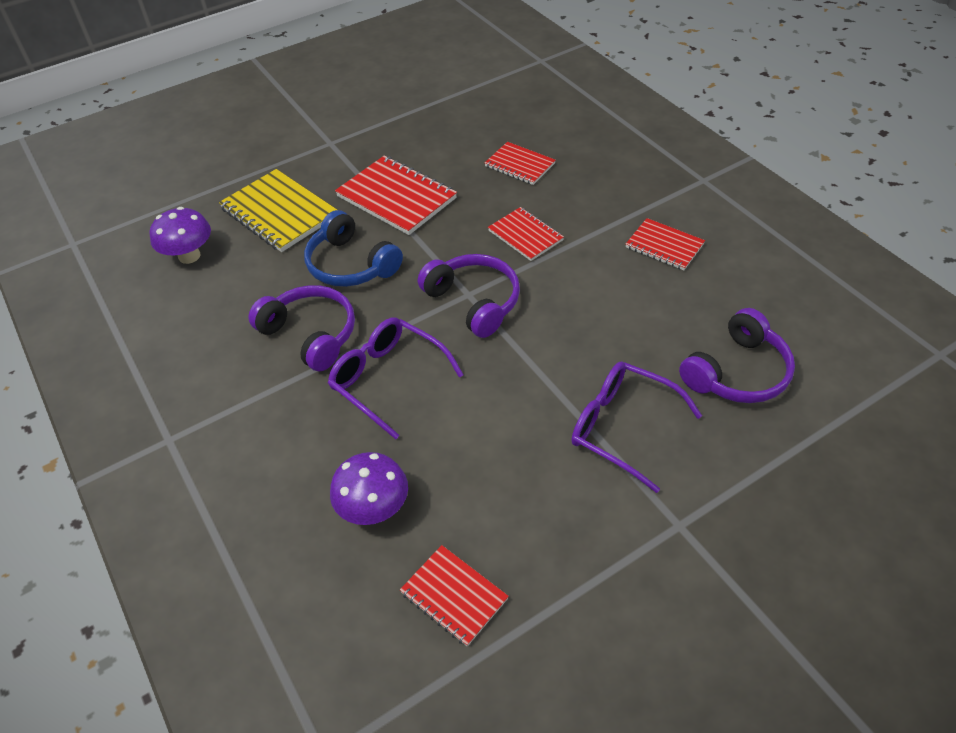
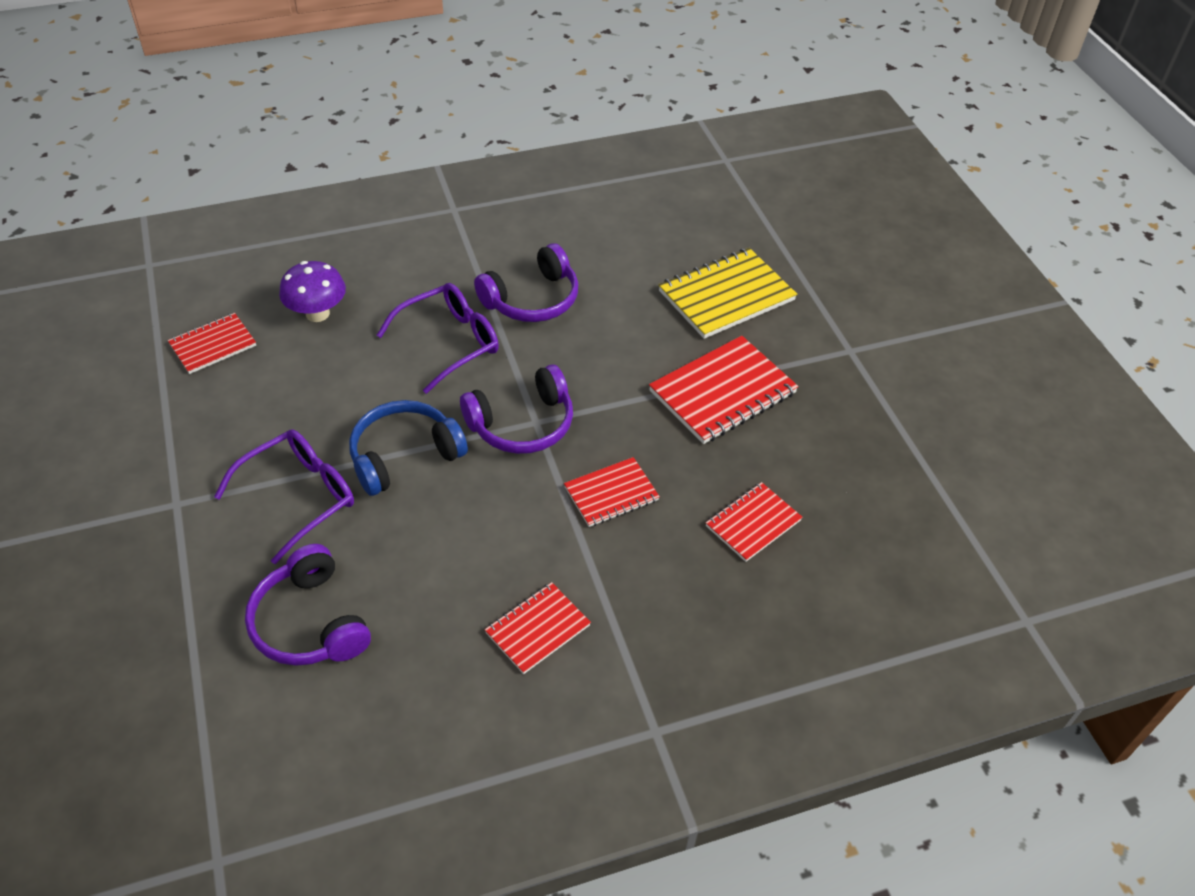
camera: 100 degrees right, 0 degrees up
(189, 256) = (679, 230): purple mushroom -> none
(351, 264) = (620, 339): blue headphones -> blue headphones (404, 456)

